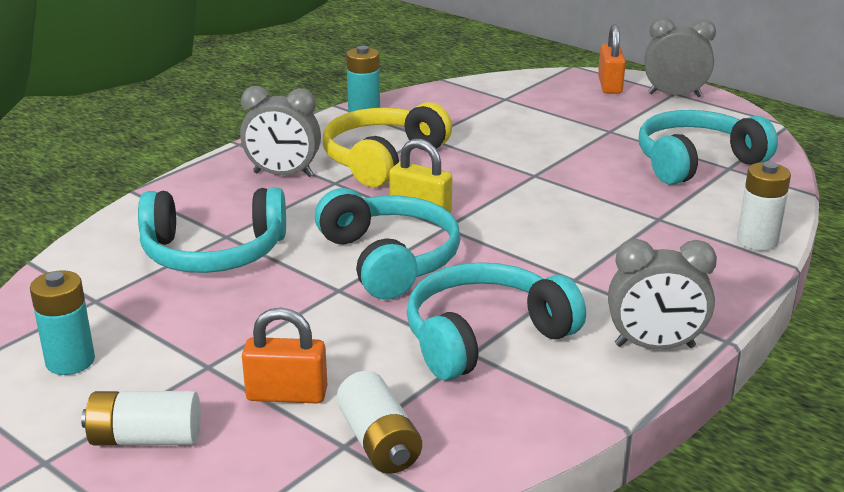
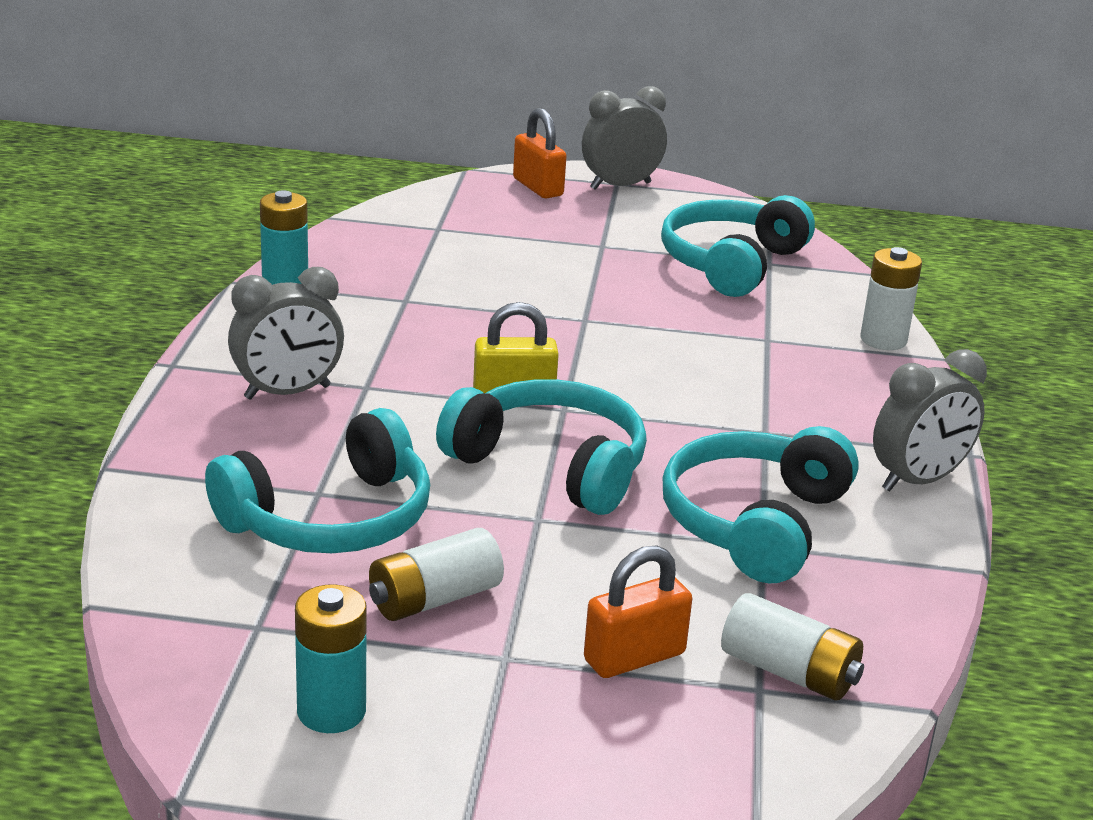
camera: 35 degrees left, 0 degrees up
(145, 438) = (545, 764): white battery -> white battery (434, 599)
(383, 159) = (388, 342): yellow headphones -> none

